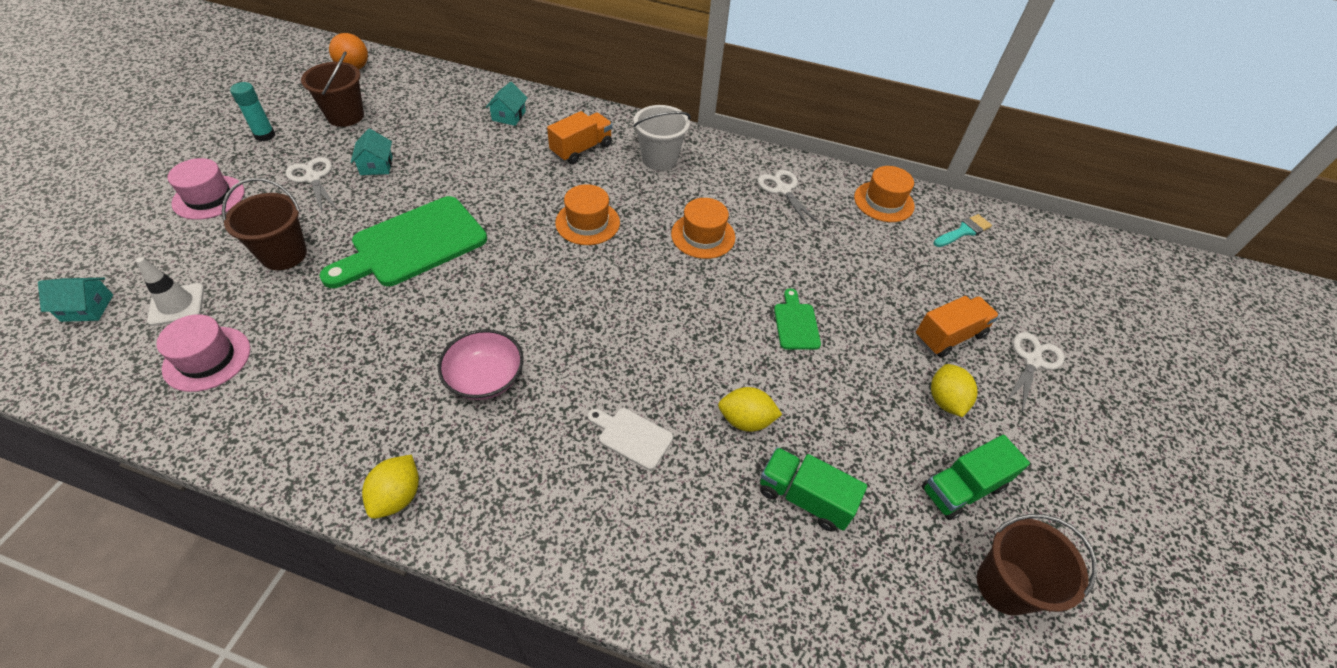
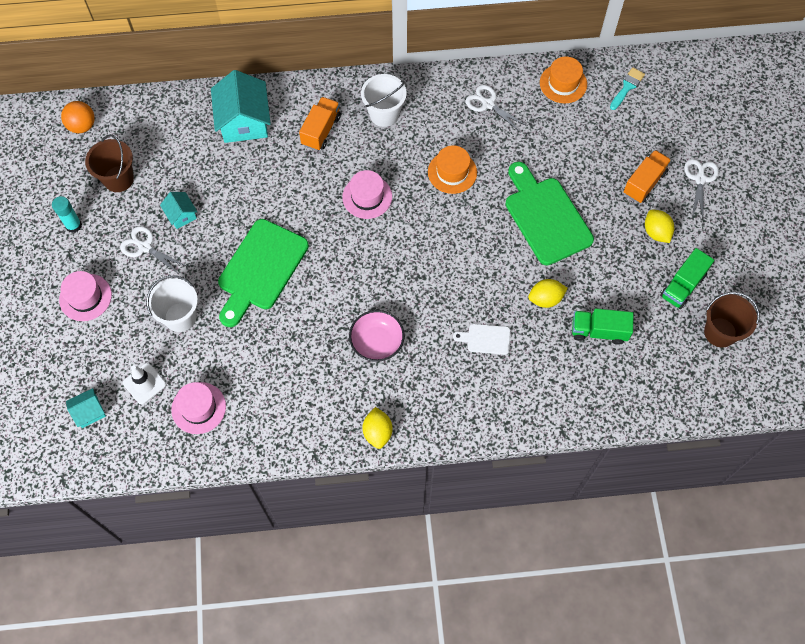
camera: 20 degrees left, 15 degrees up
(284, 254) = (180, 317): brown bucket -> white bucket
(509, 116) = (244, 121): turquoise house -> turquoise house, size x1.99
(587, 222) = (367, 197): orange hat -> pink hat
(796, 323) = (546, 216): green cutting board -> green cutting board, size x2.14

